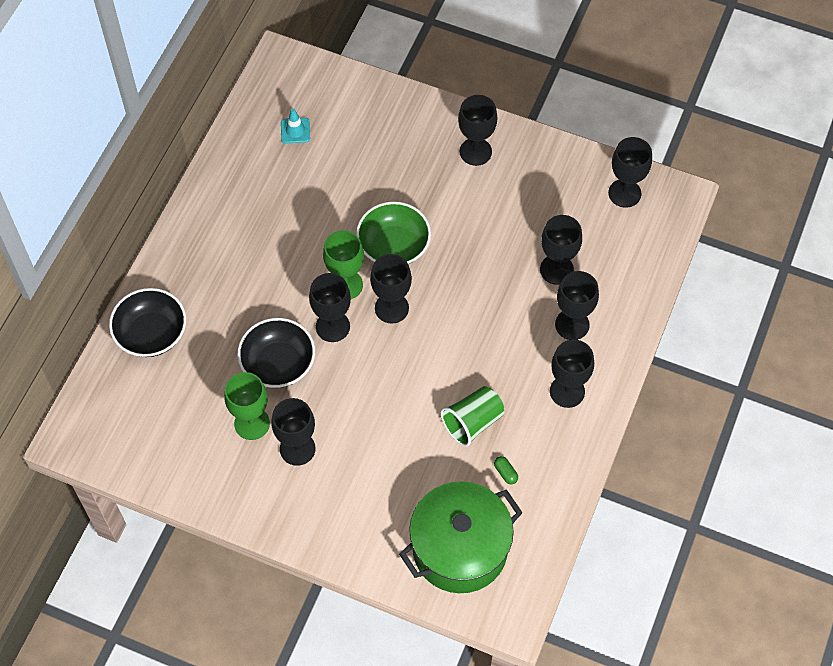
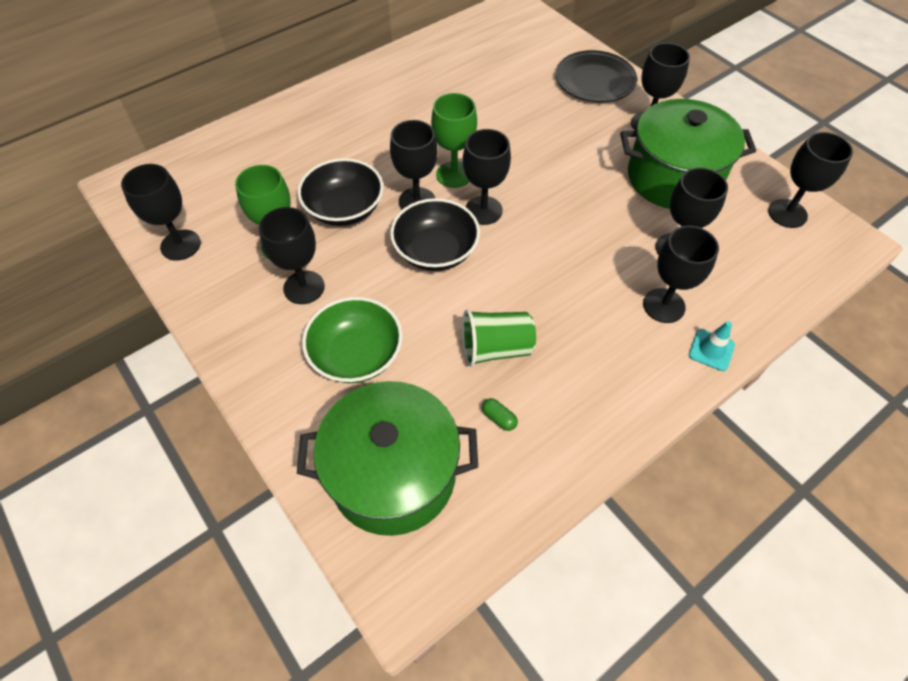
camera: 30 degrees right, 5 degrees down
(151, 333) = (258, 140): black bowl -> black bowl (435, 251)
(295, 131) = (493, 52): turquoise traffic cone -> turquoise traffic cone (711, 350)
(393, 246) = (520, 163): green bowl -> green bowl (356, 355)
(406, 123) = (595, 81): none -> black plate
(505, 473) = (499, 418): green capsule -> green capsule turned 45 degrees counterclockwise
(523, 200) = (673, 178): none -> green pot
(567, 391) = (621, 368): black goblet -> black goblet (180, 245)

